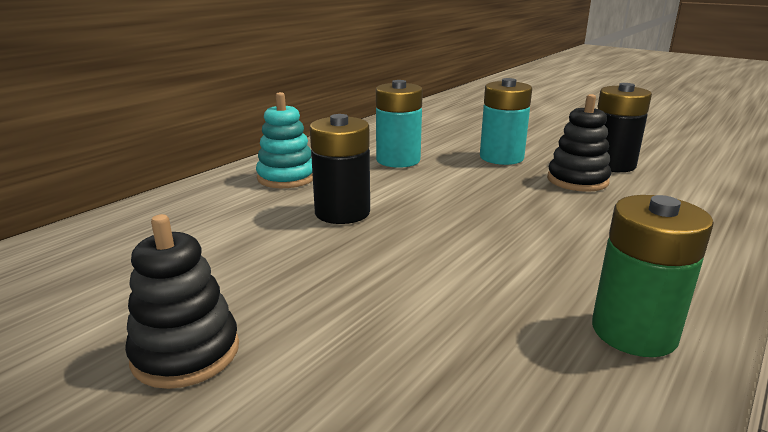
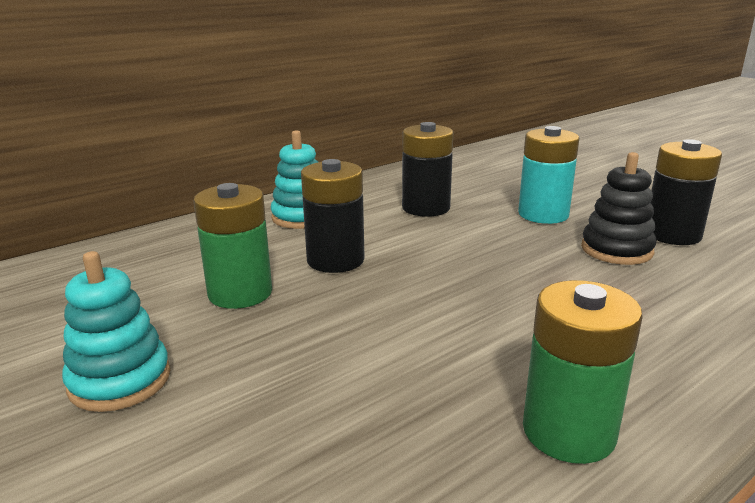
camera: 15 degrees right, 0 degrees up
(186, 352) = (120, 380): black stacking toy -> turquoise stacking toy
(266, 252) = (240, 293): none -> green battery
(398, 160) = (426, 208): turquoise battery -> black battery

